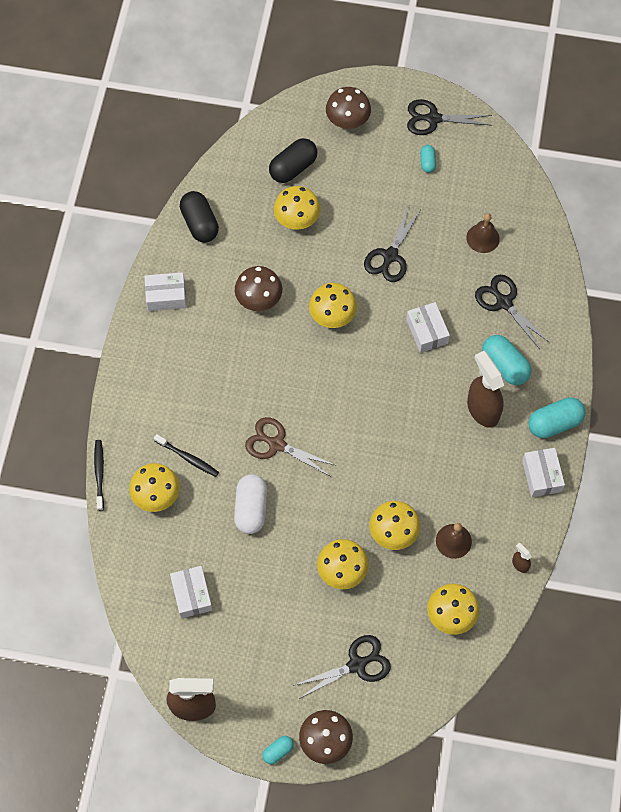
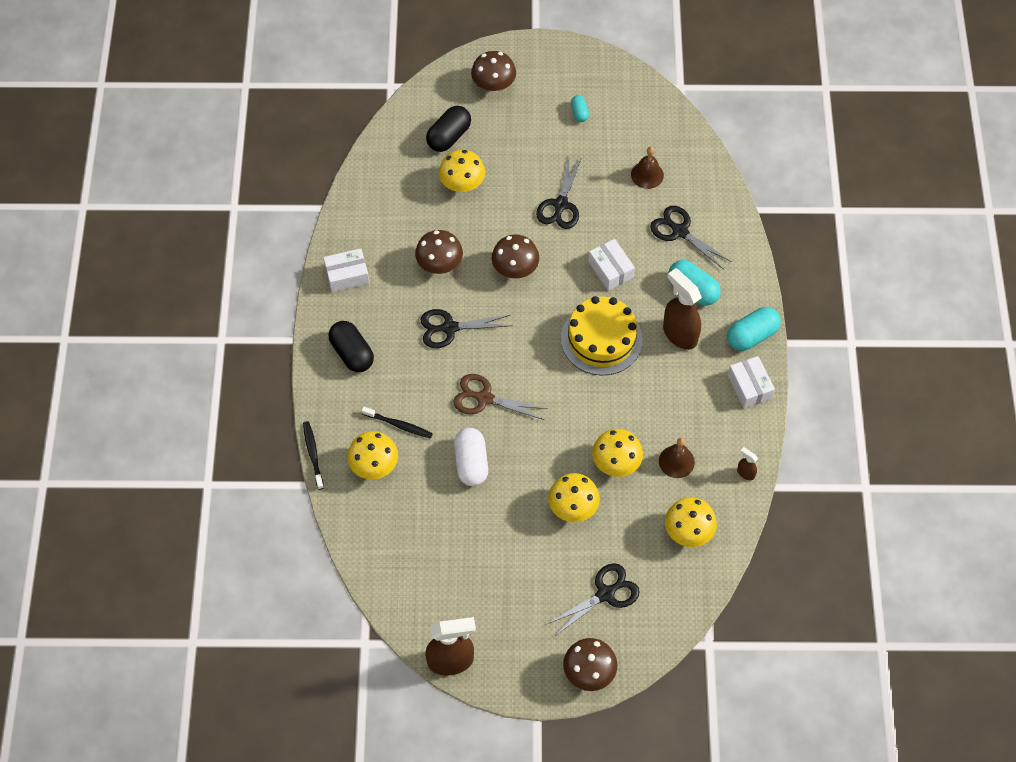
camera: 10 degrees left, 5 degrees down
(192, 595) = (428, 554): white box -> none
(200, 223) = (367, 202): black capsule -> black capsule (352, 353)
(278, 751) = (544, 690): turquoise capsule -> none
(332, 315) = (515, 268): yellow mushroom -> brown mushroom
(404, 402) = (601, 339): none -> yellow cake
(433, 119) = (576, 72): black scissors -> black scissors (449, 328)

